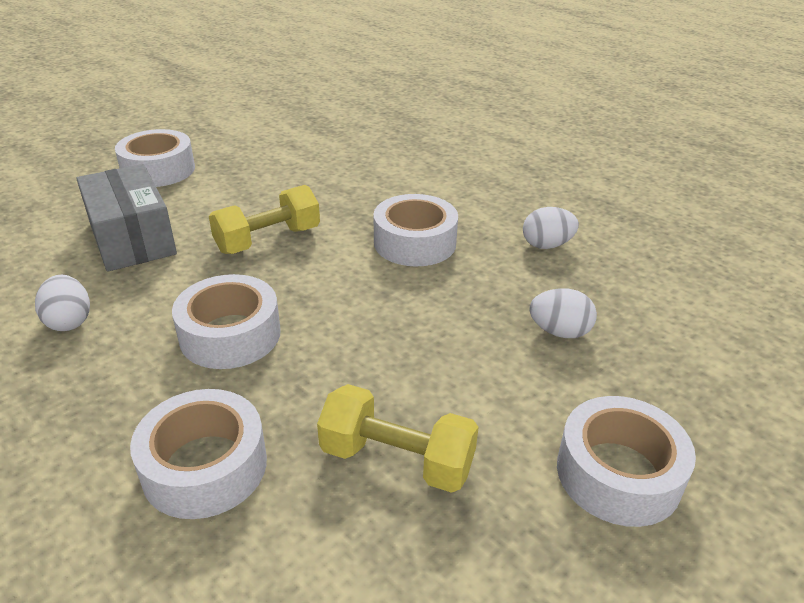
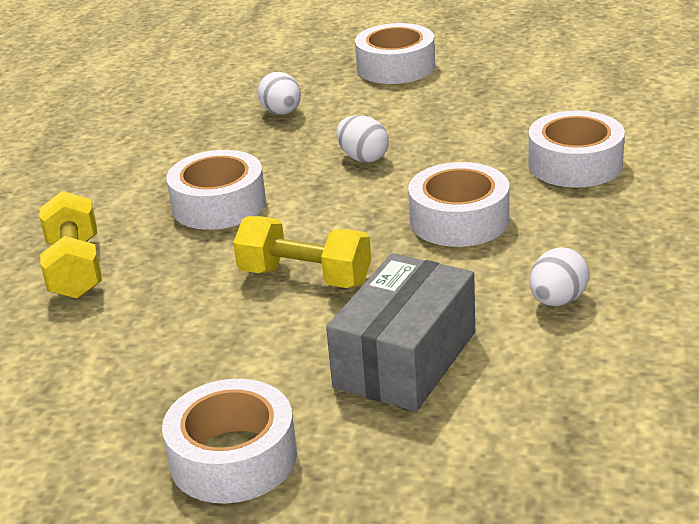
camera: 120 degrees left, 5 degrees down
(397, 460) = (477, 117): yellow dumbbell -> yellow dumbbell (75, 268)
(547, 245) = (155, 150): white egg -> white egg (363, 158)

